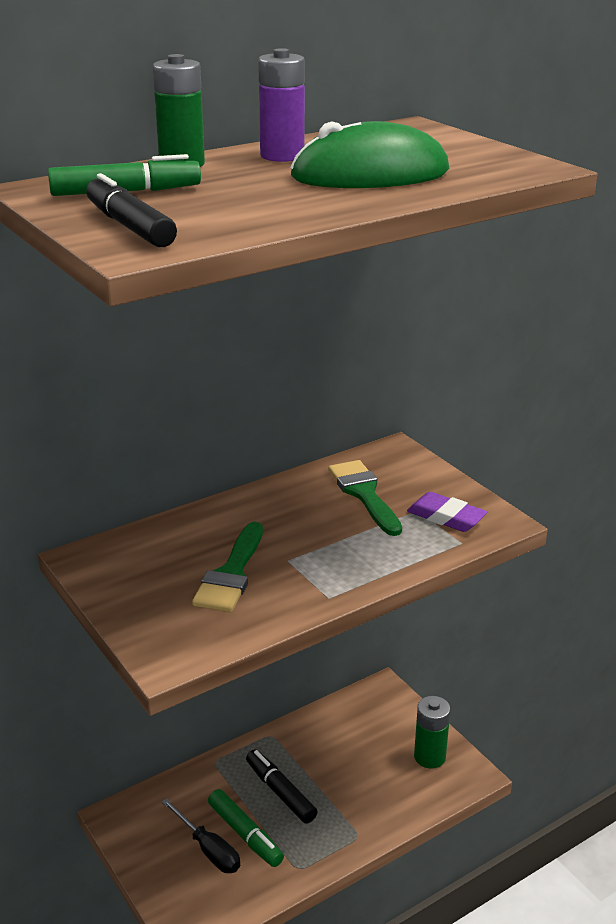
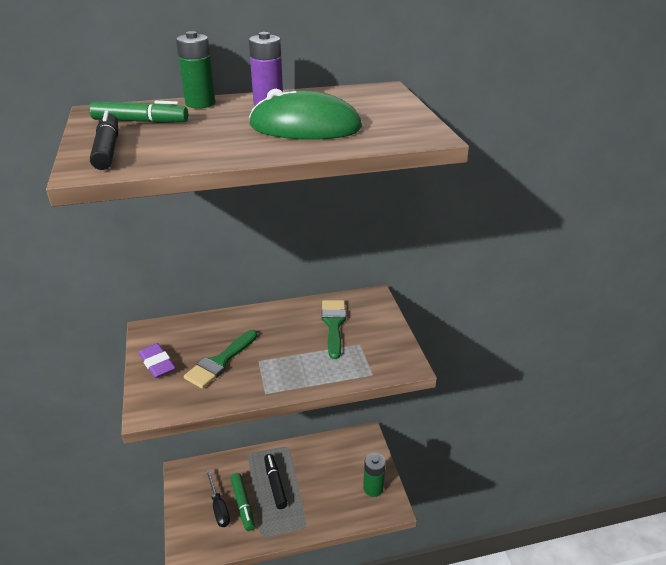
camera: 20 degrees right, 5 degrees up
(446, 517) = (374, 353): purple eraser -> purple eraser (157, 363)

